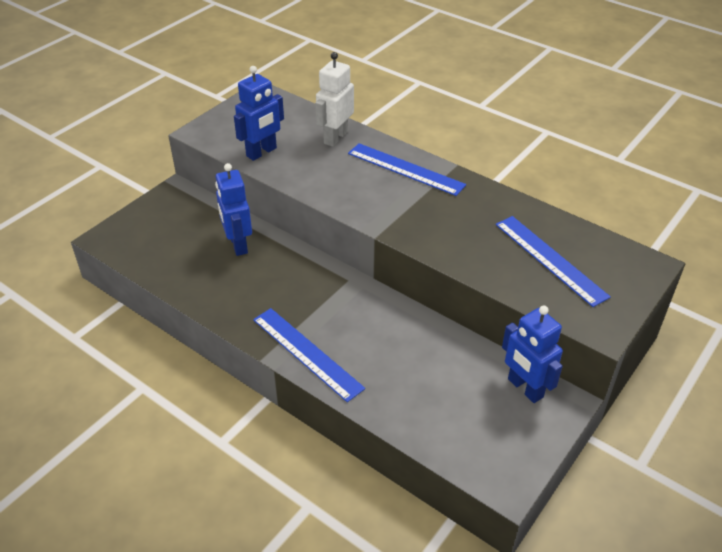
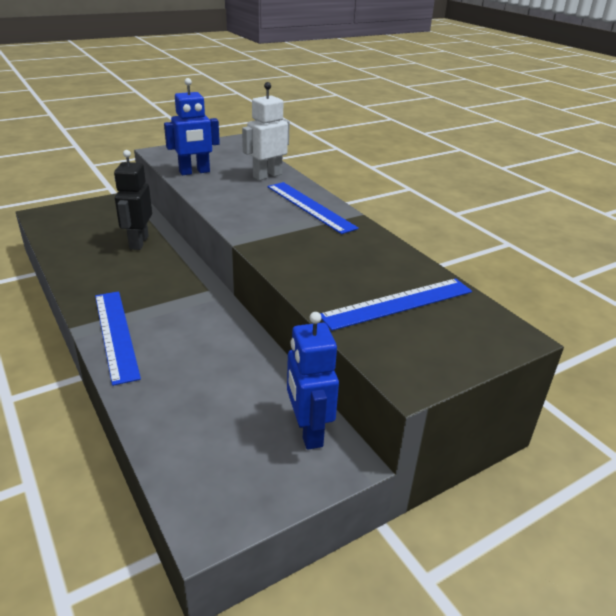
camera: 20 degrees right, 10 degrees down
(238, 245) = (138, 242): blue robot -> black robot
(550, 259) = (397, 303): blue ruler -> blue ruler turned 75 degrees clockwise

